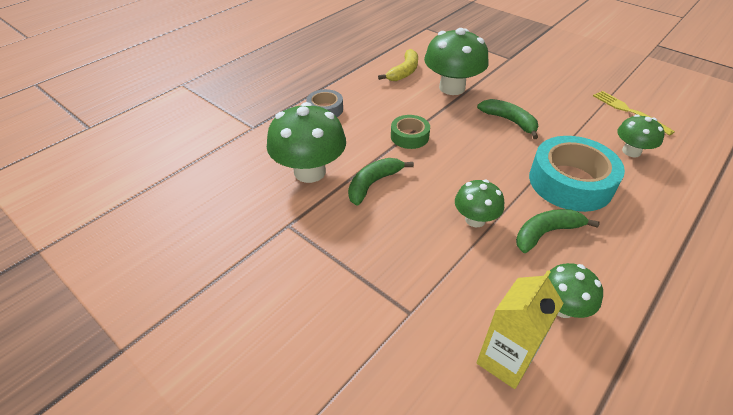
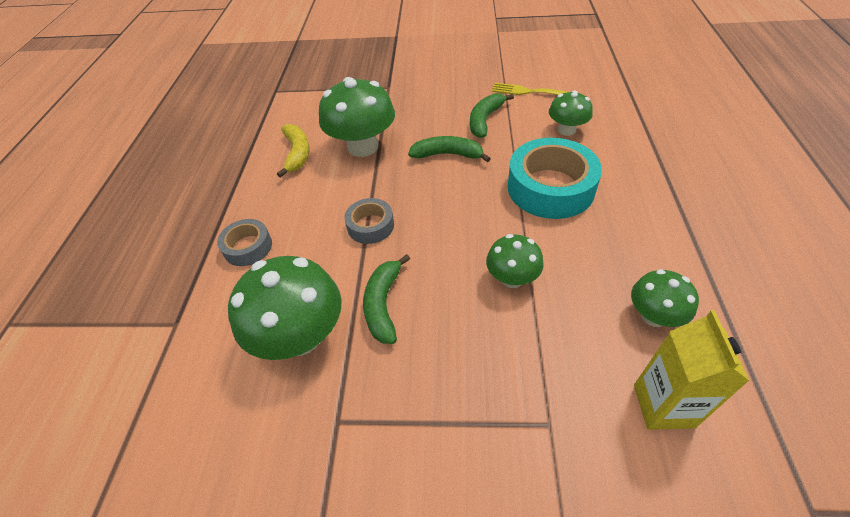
camera: 35 degrees left, 5 degrees up
(409, 136) = (370, 226): green tape -> grey tape
(546, 233) = (578, 251): green banana -> green banana (485, 120)

